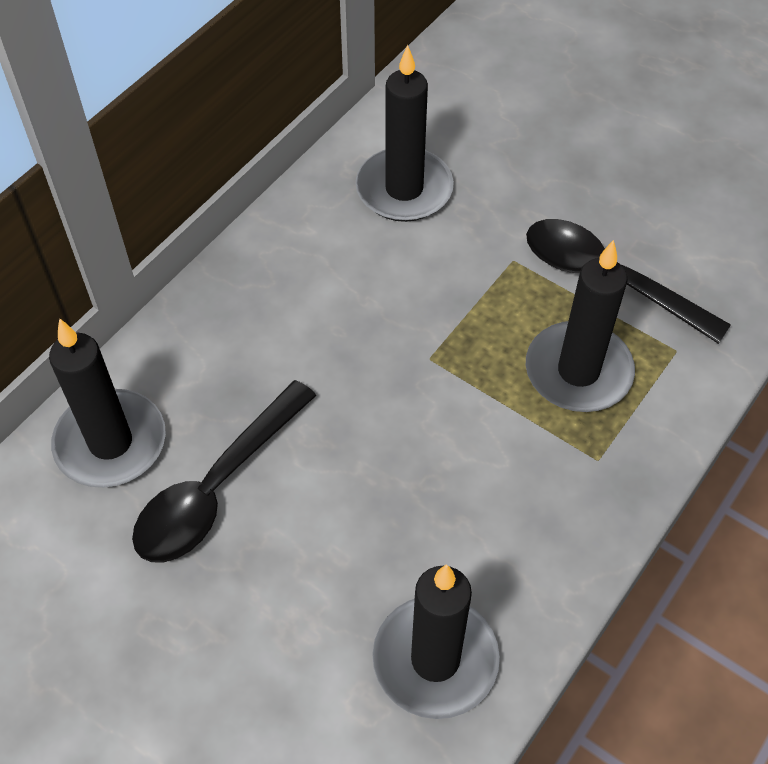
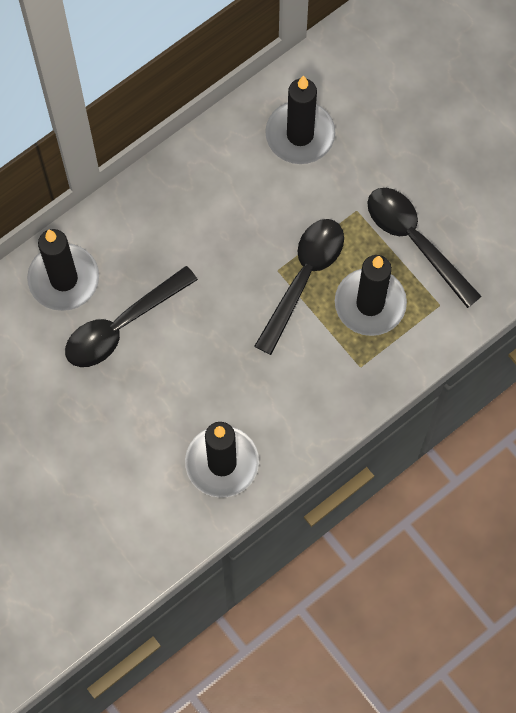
camera: 15 degrees right, 15 degrees up
(471, 360) = (303, 278): none -> black spoon

